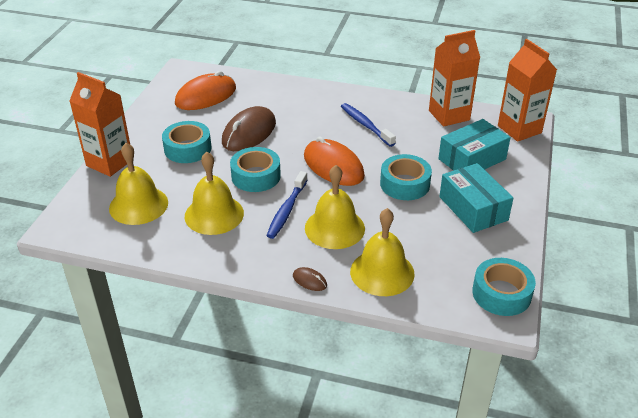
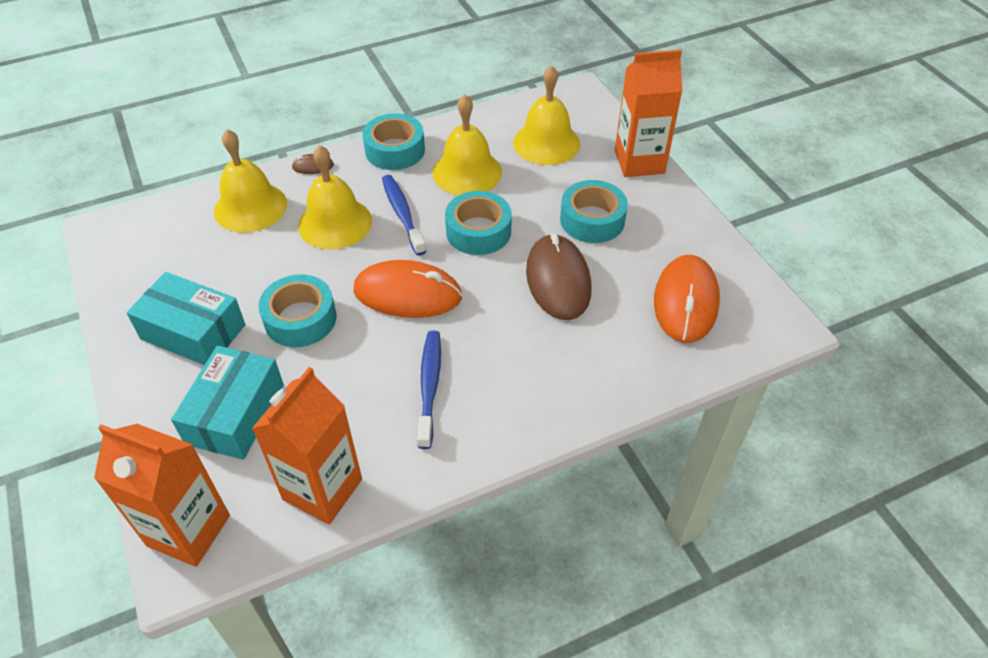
camera: 140 degrees right, 10 degrees up
(365, 125) = (430, 386): blue toothbrush -> blue toothbrush turned 105 degrees counterclockwise
(501, 293) = (115, 248): turquoise tape -> turquoise tape (395, 150)

